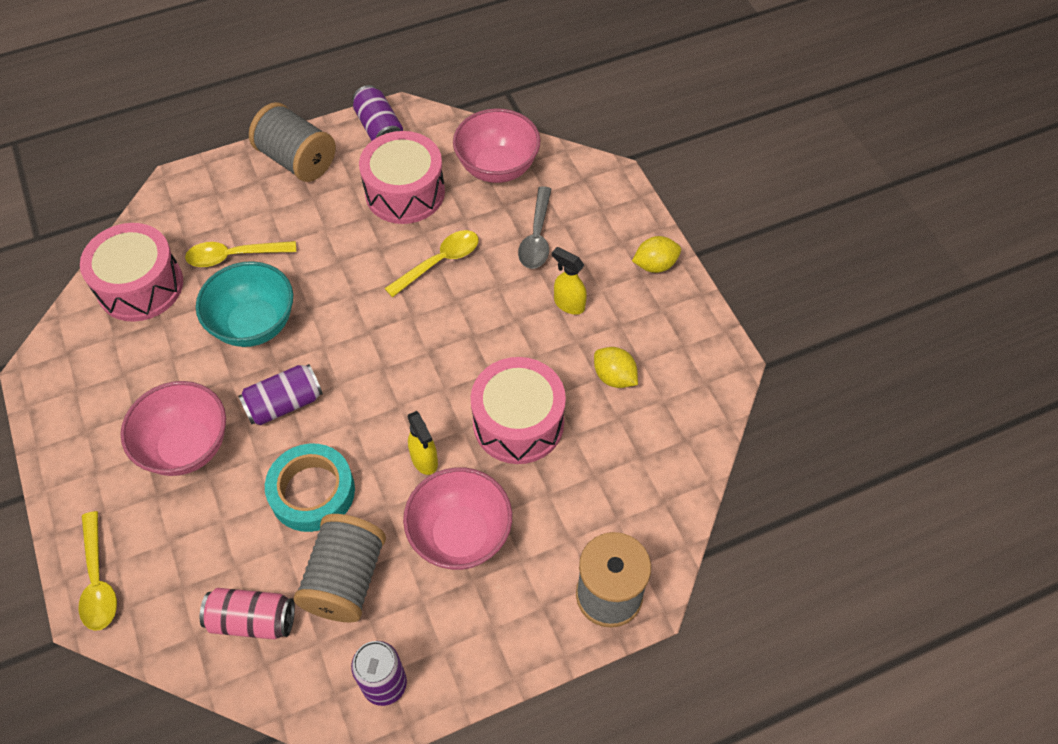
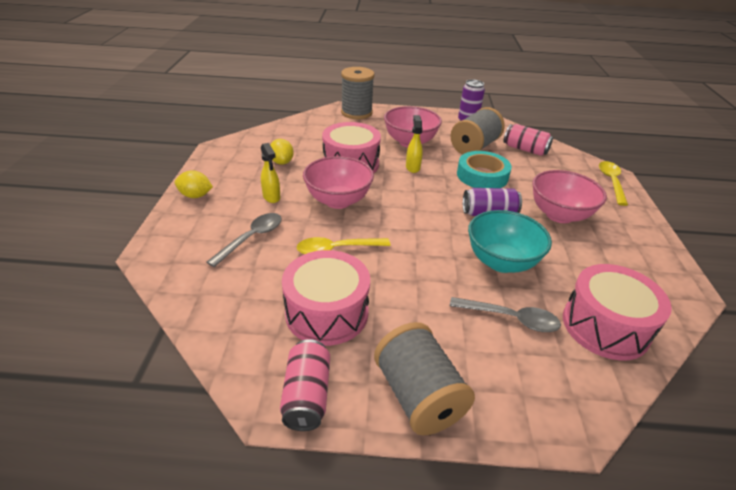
camera: 155 degrees left, 20 degrees down
(234, 256) = (510, 318): yellow spoon -> grey spoon
(379, 129) = (307, 395): purple can -> pink can
(497, 167) = (228, 300): pink bowl -> pink bowl (338, 200)

